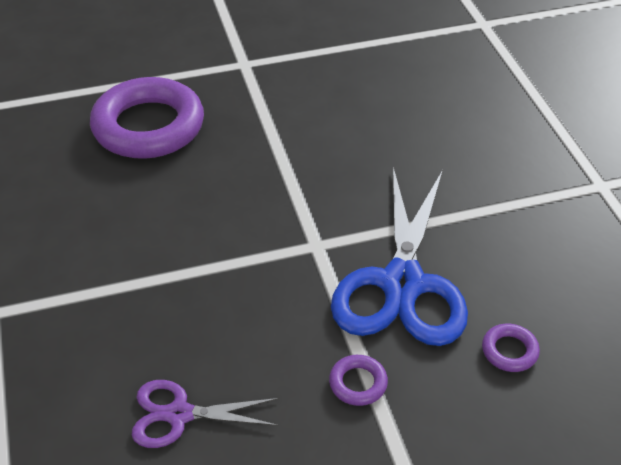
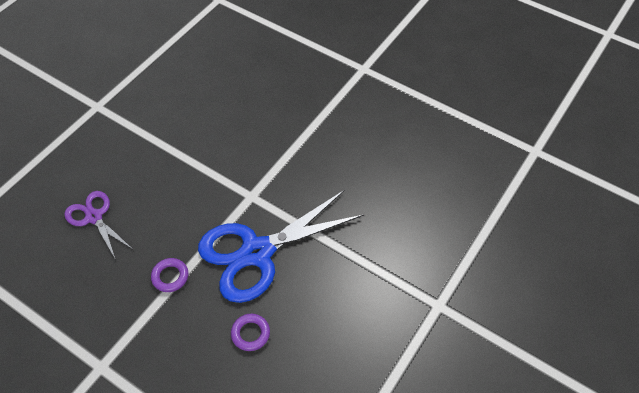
camera: 50 degrees right, 10 degrees up
(148, 126) = (271, 68): purple ring -> none

